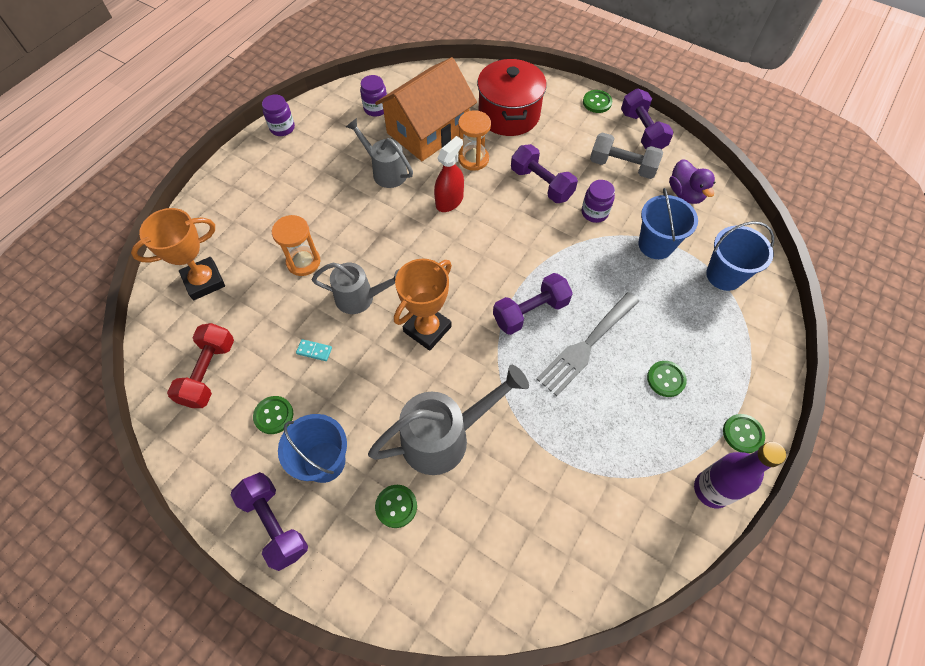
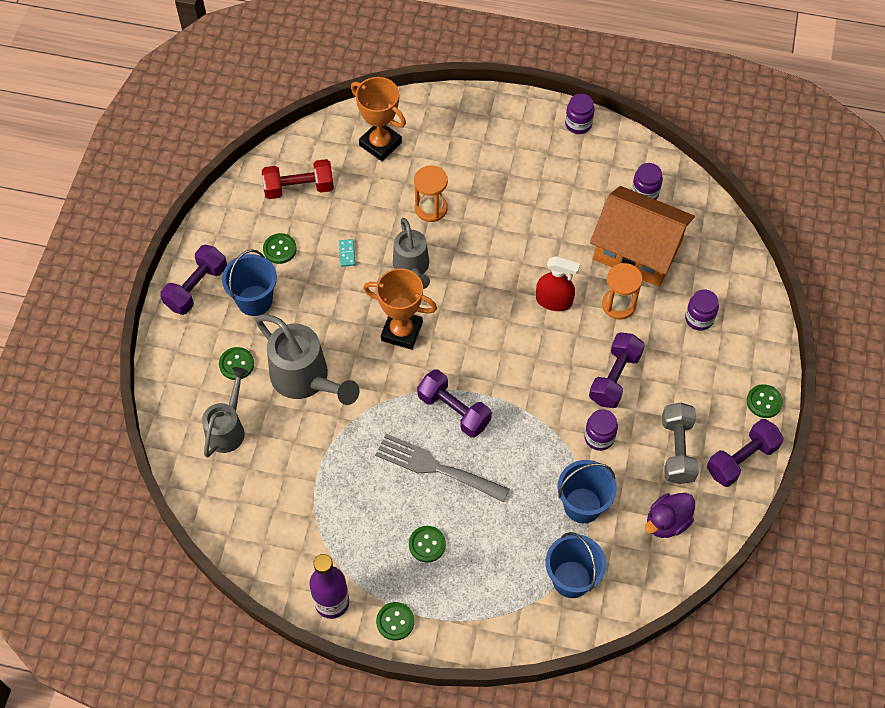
camera: 70 degrees right, 0 degrees up
(385, 171) = (565, 233): grey watering can -> grey watering can (227, 428)
(509, 115) = (699, 318): red pot -> purple jar

